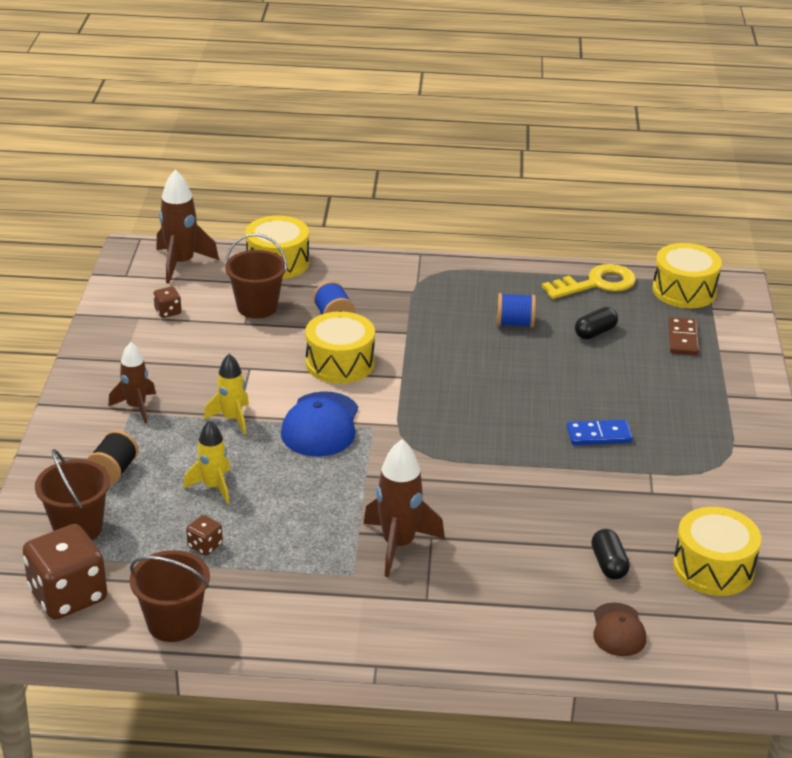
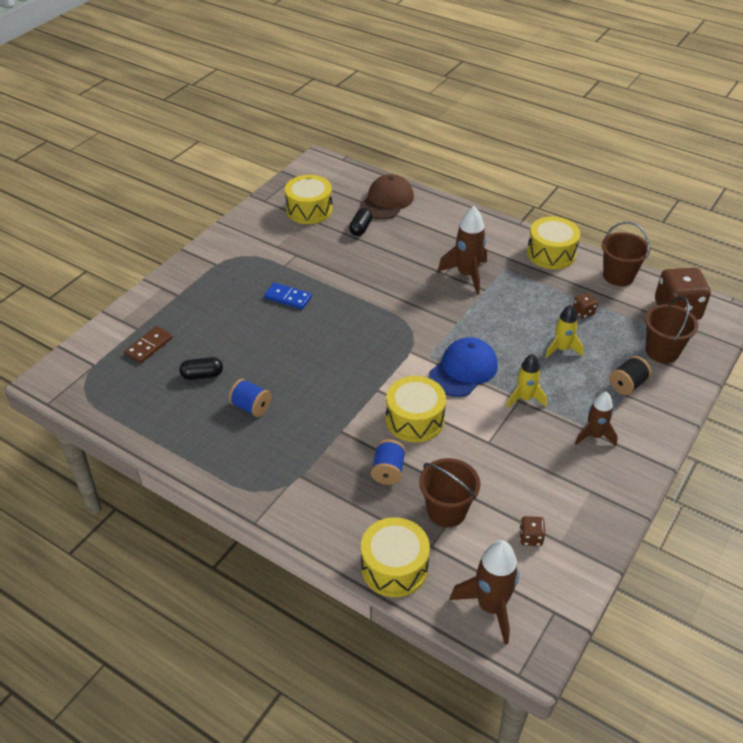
camera: 150 degrees left, 10 degrees up
(596, 284) = (147, 422): yellow key -> none
(618, 630) = (387, 201): brown cap -> brown cap, size x1.64
(684, 290) = (91, 388): yellow drum -> yellow drum (551, 253)

